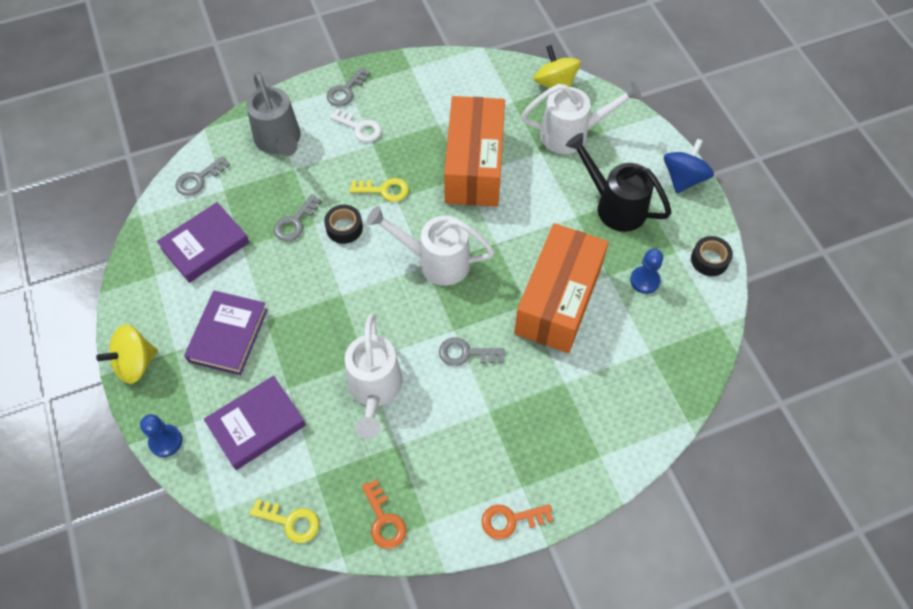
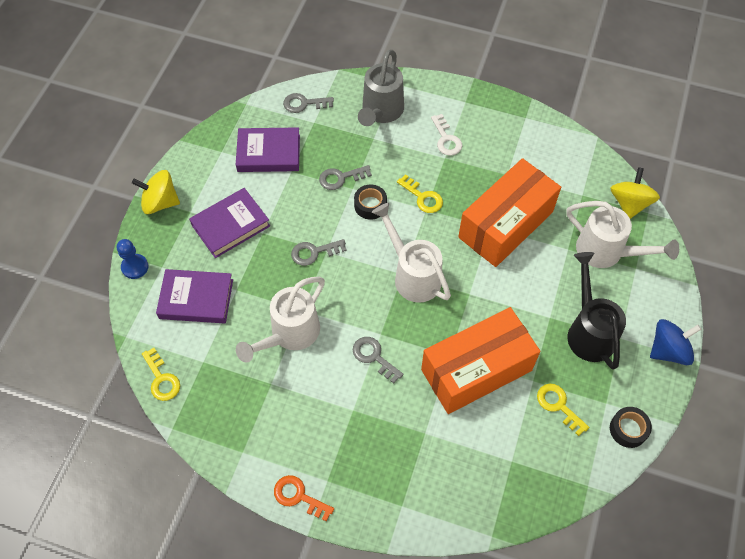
camera: 40 degrees right, 0 degrees up
(346, 91) = (461, 105): grey key -> grey key (314, 252)
(384, 520) = (218, 426): orange key -> none
(644, 280) = (558, 405): blue pawn -> yellow key

